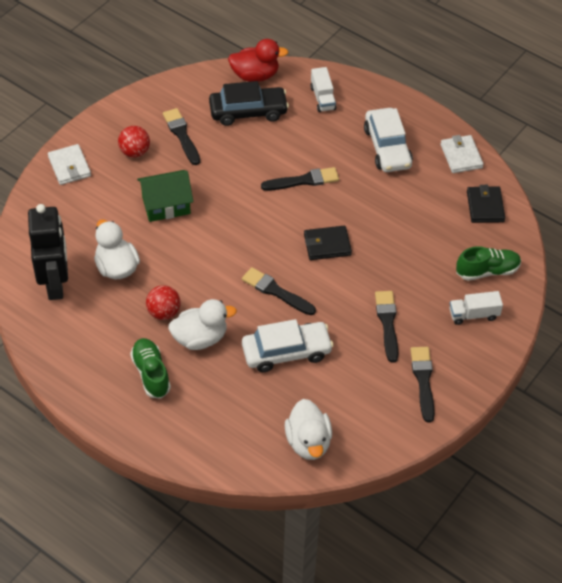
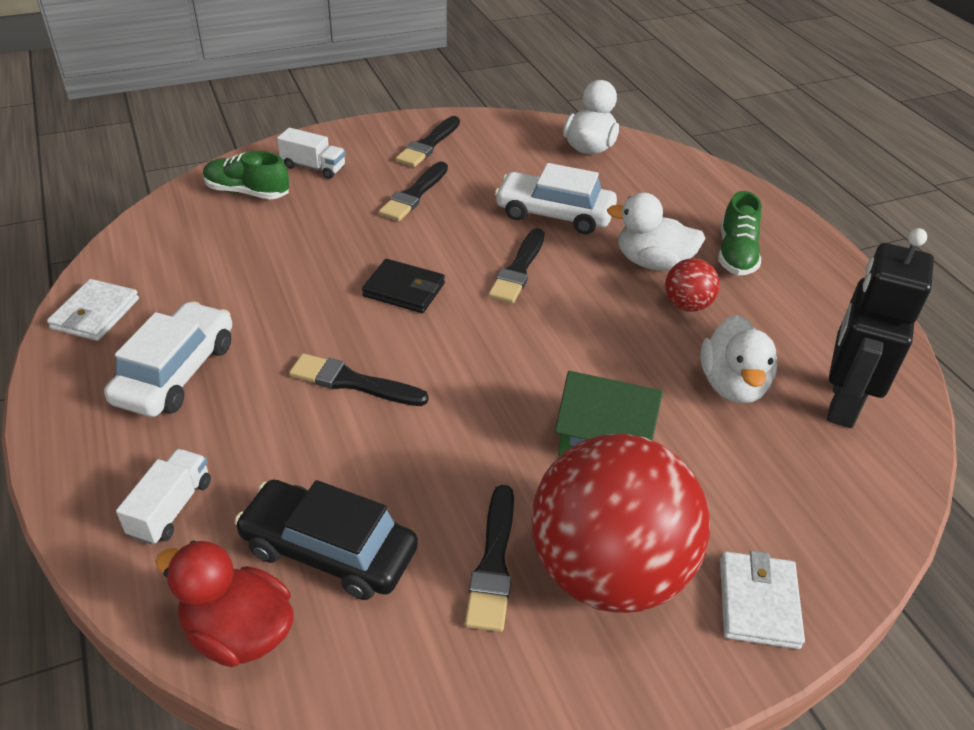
camera: 150 degrees left, 10 degrees down
(135, 152) = (608, 571): red ball -> red ball, size x2.35
(276, 291) = (518, 269): black brush -> black brush turned 45 degrees clockwise
(485, 206) = (156, 247): black wallet -> none

